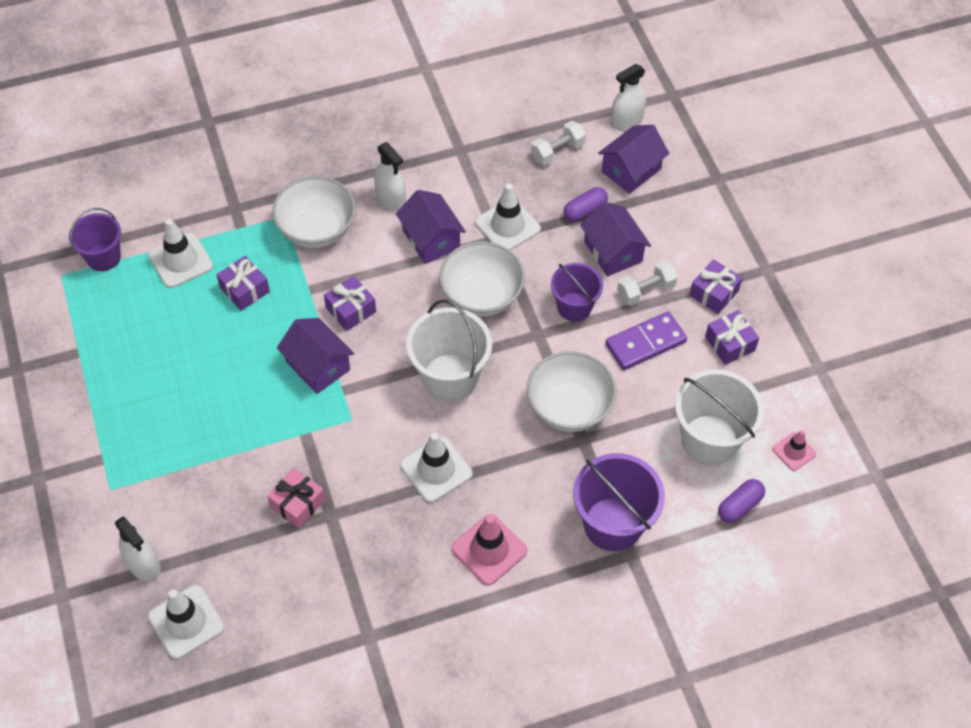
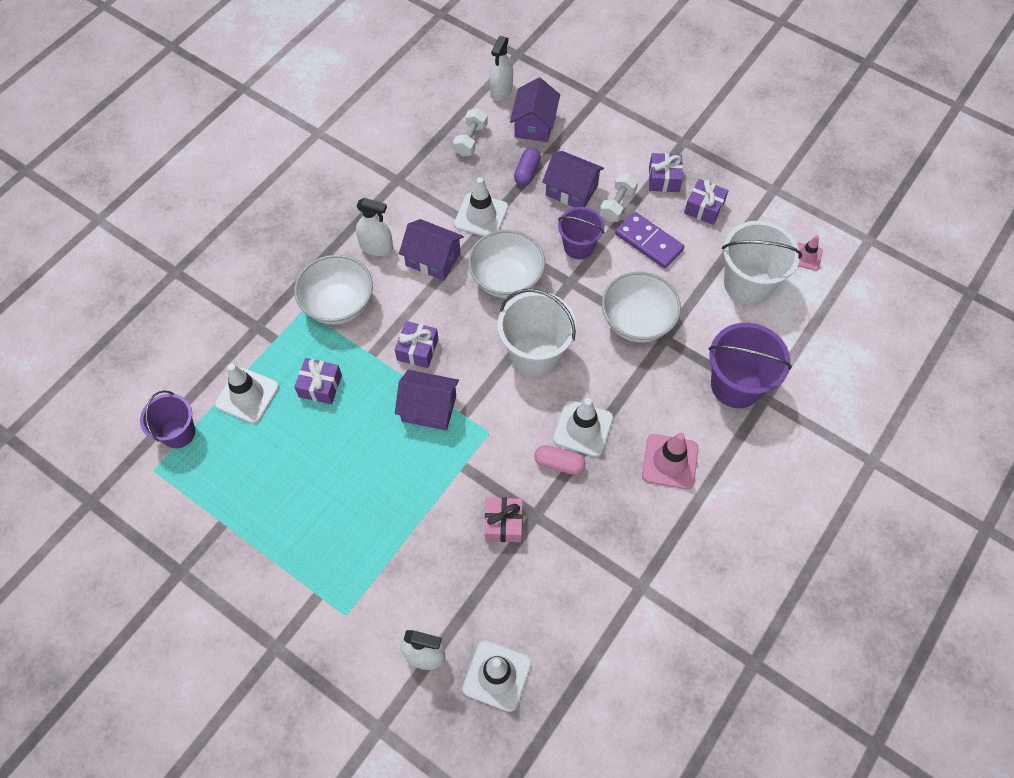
camera: 35 degrees left, 5 degrees up
(388, 485) = (559, 463): none -> pink capsule
(645, 343) = (648, 242): purple domino -> purple domino turned 75 degrees counterclockwise
(739, 506) = (805, 317): purple capsule -> none

